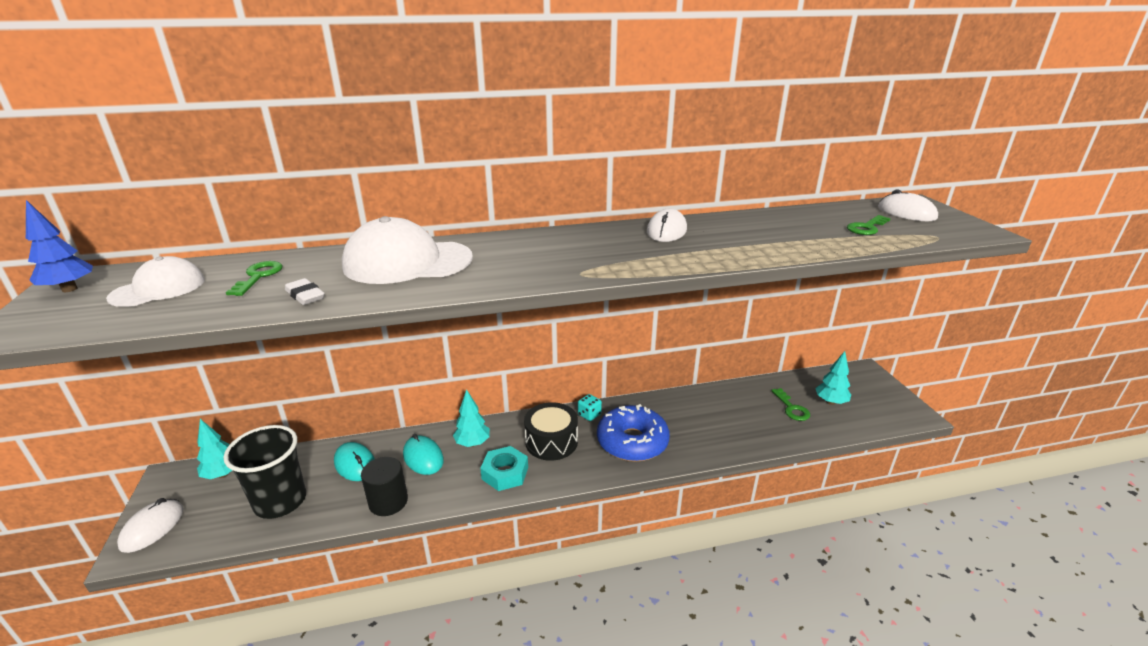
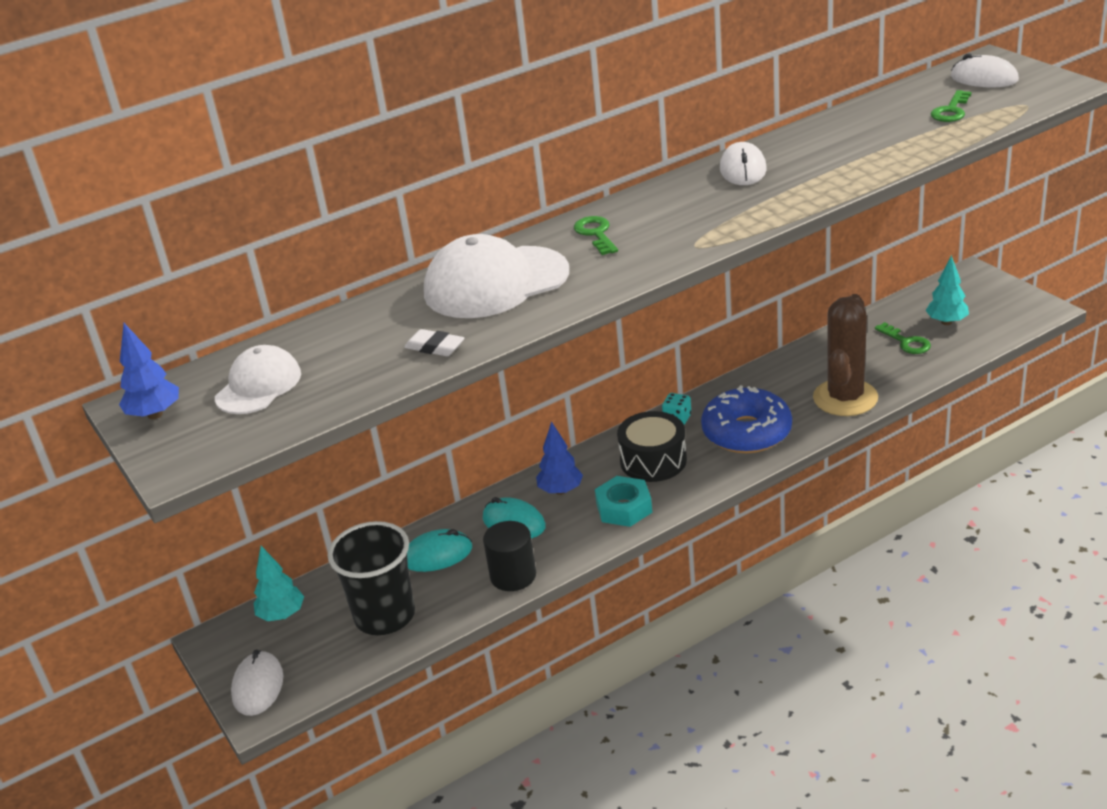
camera: 15 degrees left, 5 degrees up
(258, 276) = (350, 343): green key -> green key (596, 234)
(355, 464) = (437, 554): turquoise mouse -> turquoise mouse turned 45 degrees counterclockwise
(472, 443) = (560, 491): turquoise tree -> blue tree
(722, 438) = (845, 398): none -> brown cactus

